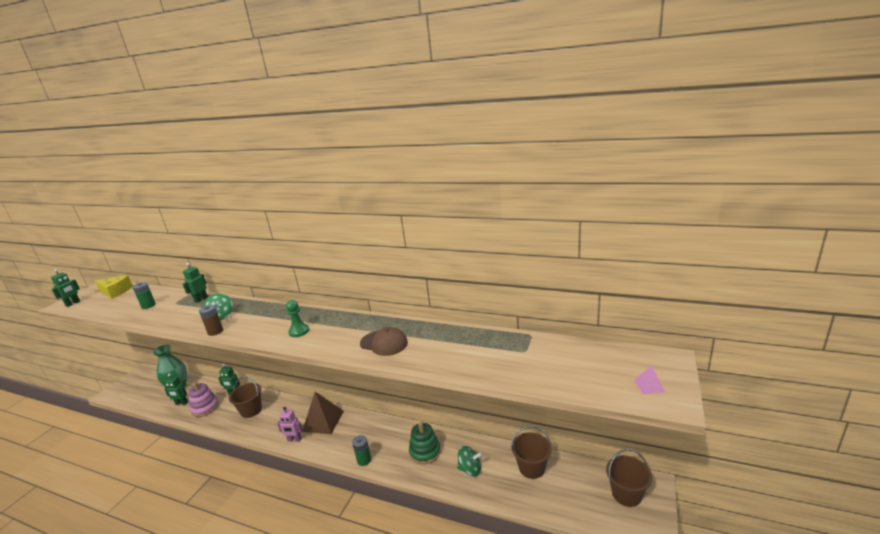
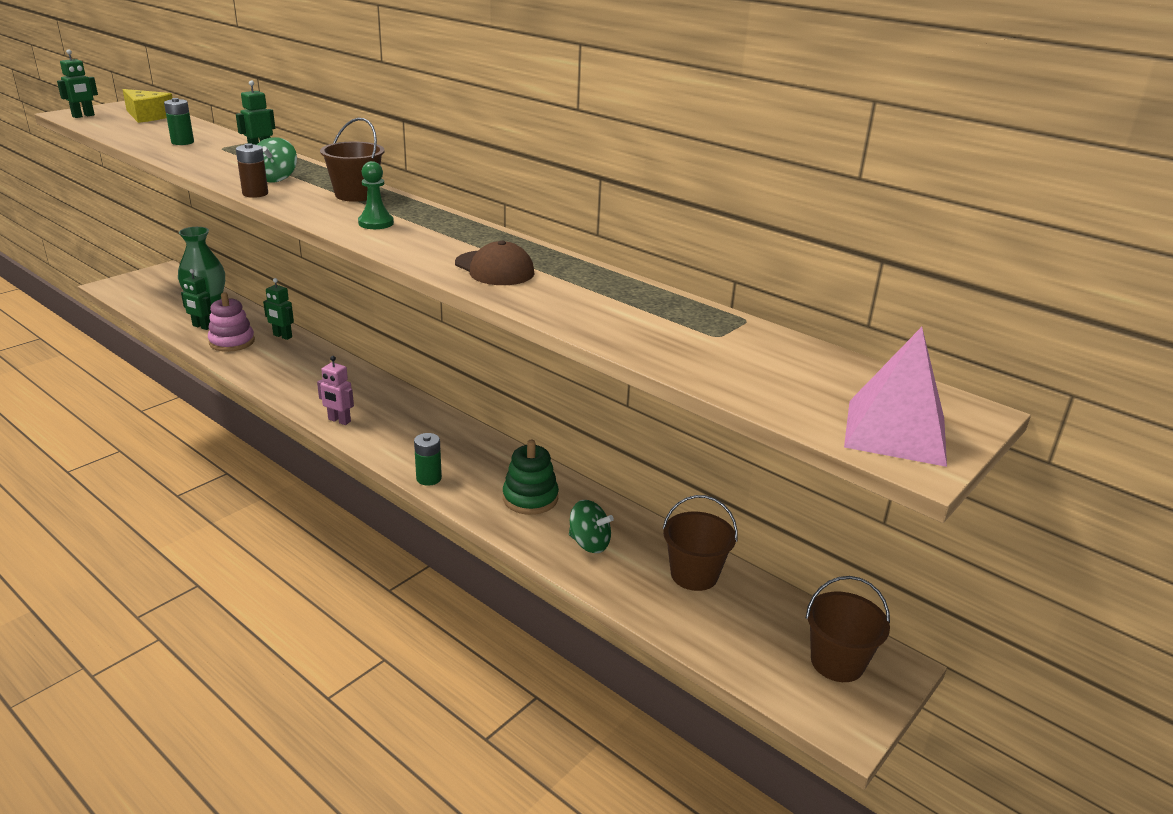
camera: 15 degrees right, 5 degrees up
(251, 410) = (295, 365): brown bucket -> brown bucket (356, 195)
(323, 421) = (395, 410): brown pyramid -> none
(649, 386) = (895, 432): pink pyramid -> pink pyramid, size x2.34

